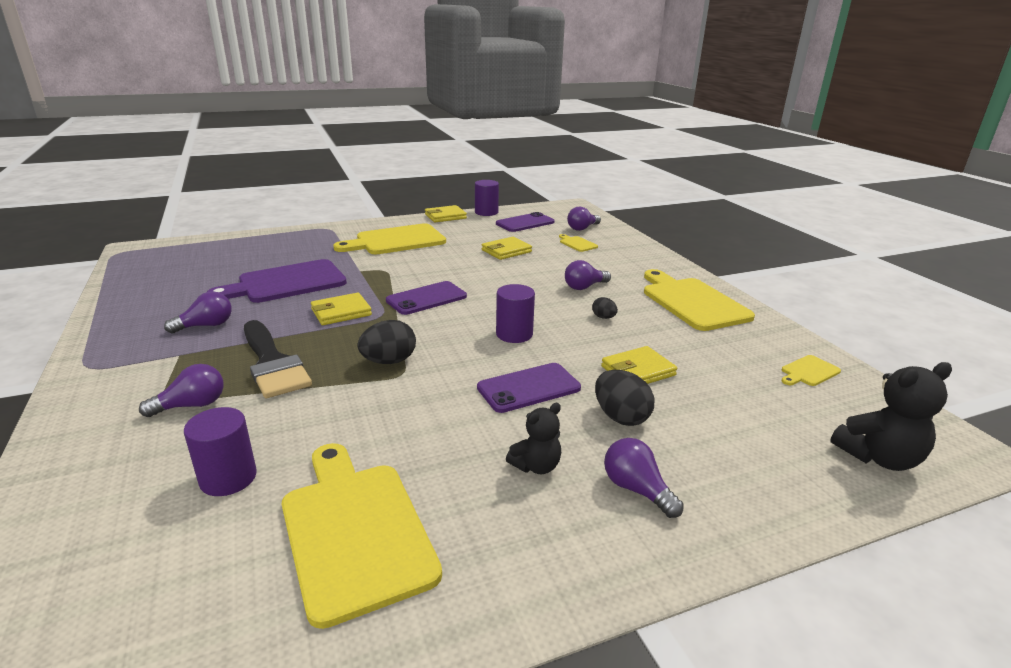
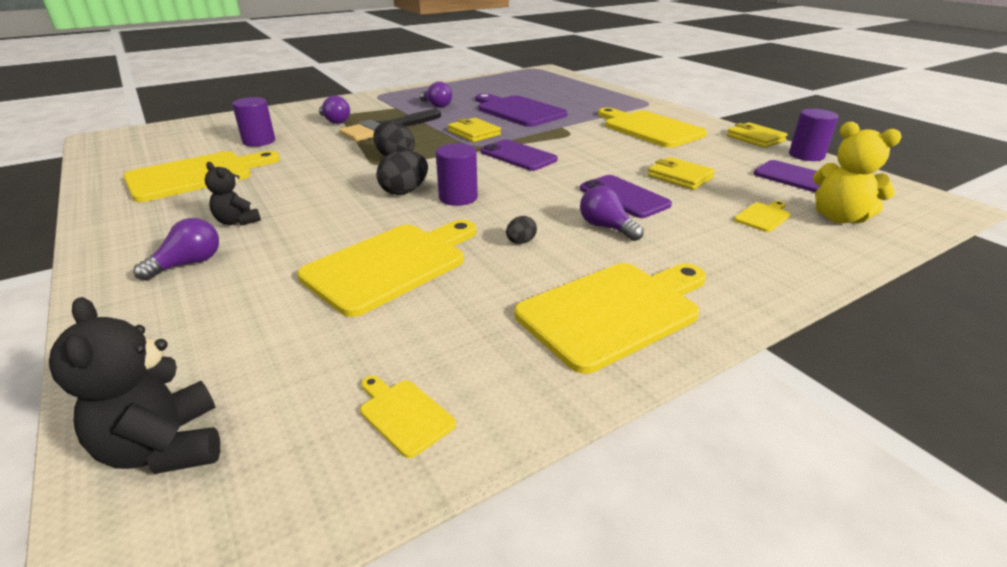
camera: 80 degrees right, 5 degrees up
(529, 388) = (354, 211): purple phone -> purple phone (624, 197)
(582, 228) = (839, 217): purple light bulb -> yellow teddy bear
(620, 417) = (300, 255): black egg -> black egg (404, 191)
(638, 371) = (391, 265): yellow wallet -> yellow cutting board

